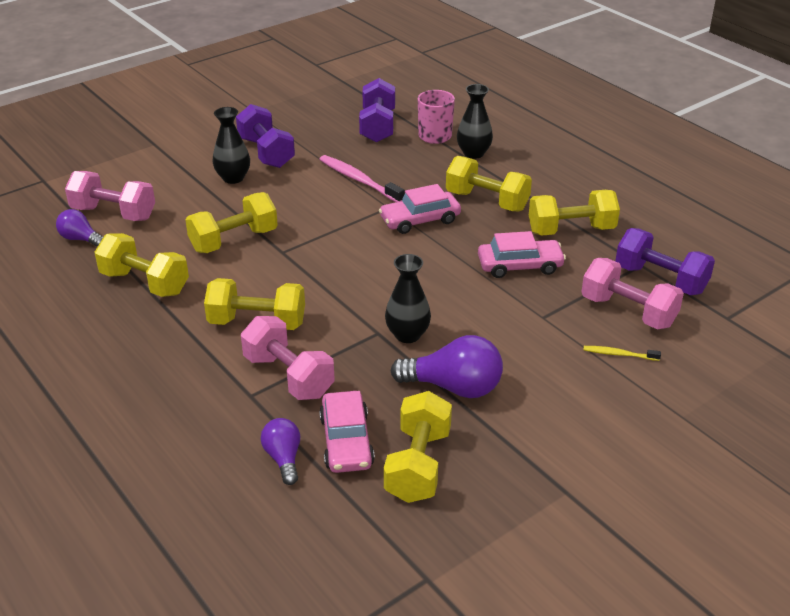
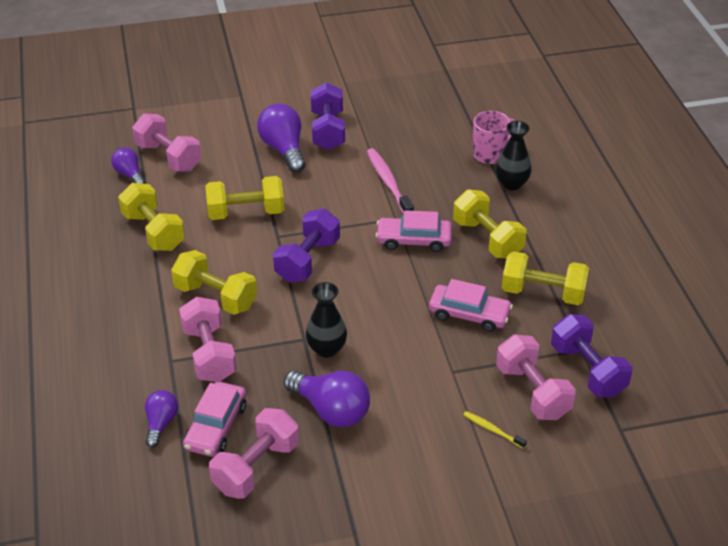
camera: 25 degrees right, 5 degrees up
(233, 178) = (284, 149): black vase -> purple light bulb
(377, 126) = (443, 129): purple dumbbell -> purple dumbbell (307, 260)
(418, 465) = (256, 467): yellow dumbbell -> pink dumbbell

